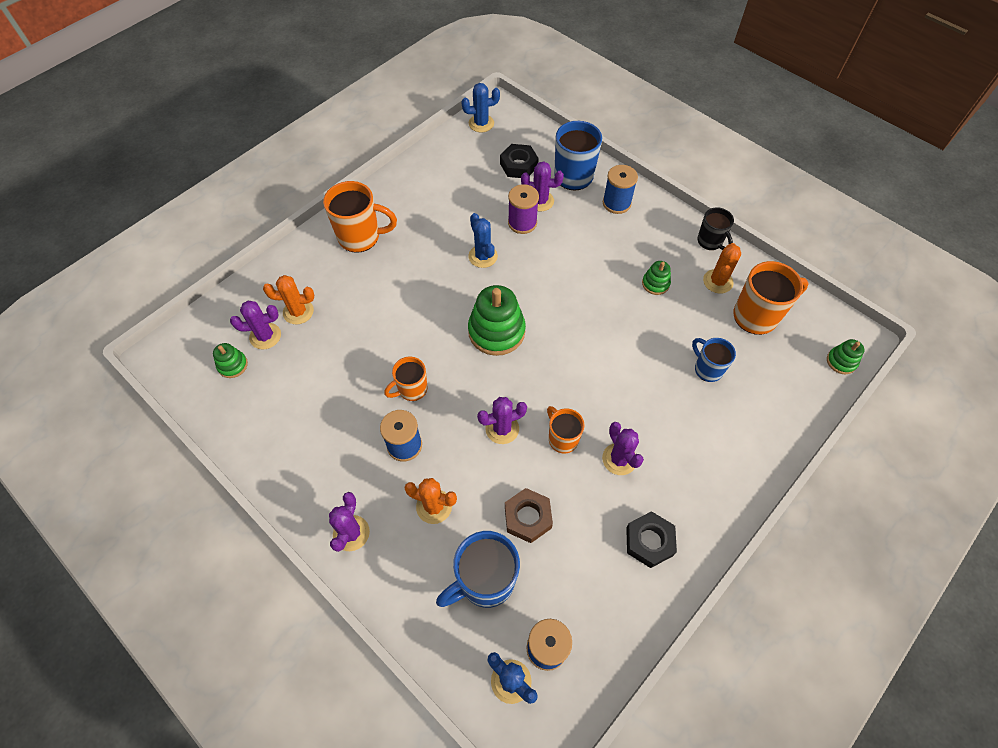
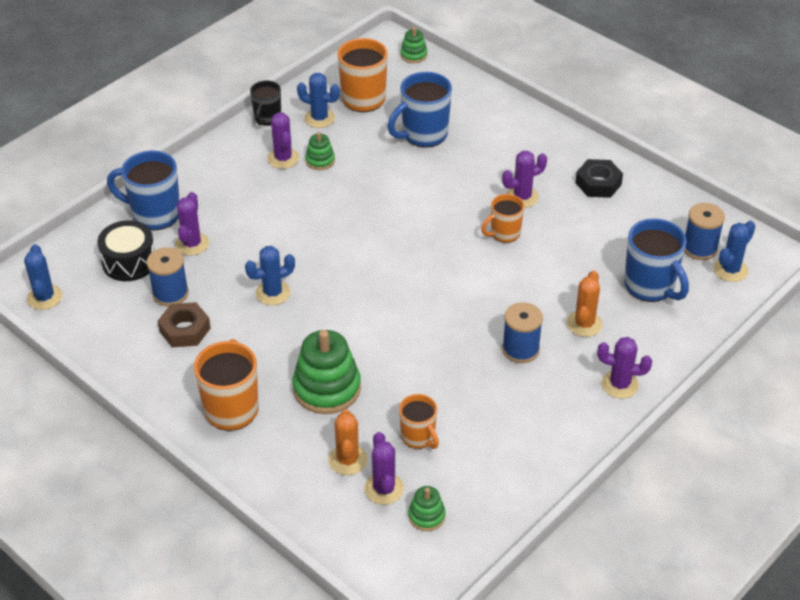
camera: 90 degrees left, 15 degrees down
(411, 389) = (454, 347): orange mug -> orange mug (418, 437)
(496, 331) = (379, 280): green stacking toy -> green stacking toy (327, 388)
(502, 429) = (496, 276): purple cactus -> purple cactus (283, 158)
(518, 165) = (129, 262): black nut -> black drum
(522, 223) = (224, 259): purple spool -> none
(528, 517) = (586, 258): brown nut -> brown nut (185, 330)
(616, 203) = (204, 182): blue spool -> blue spool (170, 293)
(707, 369) = (423, 135): blue mug -> blue mug, size x1.64
(710, 242) = (267, 118): black mug -> black mug turned 135 degrees clockwise
(718, 281) = (319, 118): orange cactus -> blue cactus

